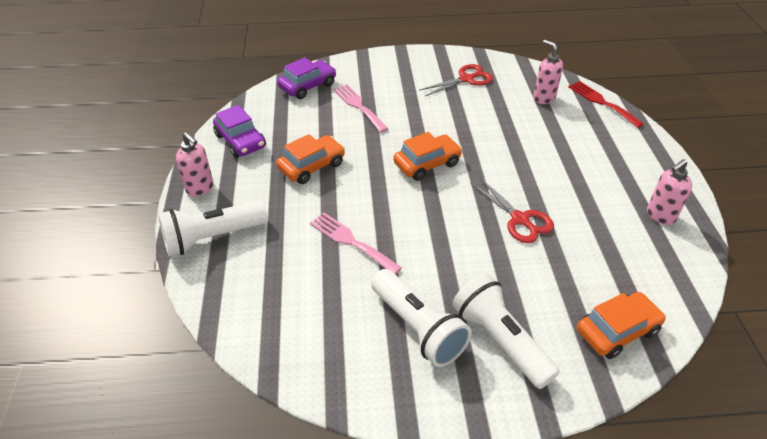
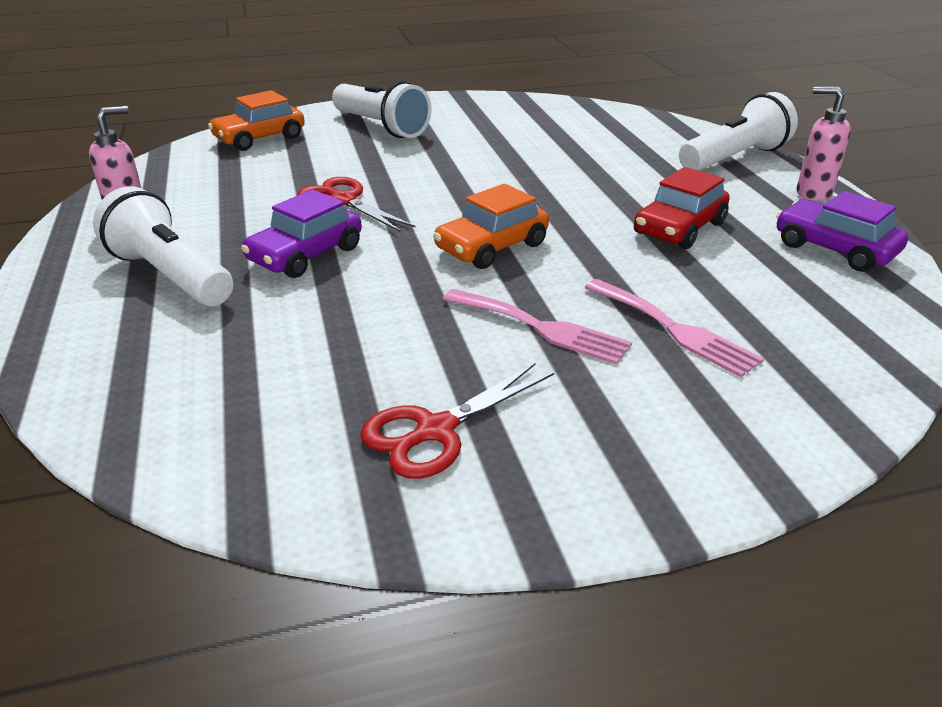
camera: 170 degrees right, 10 degrees down
(308, 86) = (831, 364): purple car -> purple car (305, 254)
(312, 166) = (679, 228): orange car -> red car
(351, 241) = (564, 168): pink fork -> pink fork (541, 328)
(418, 327) = (463, 127): white flashlight -> white flashlight (170, 276)
(543, 98) = (232, 395): pink soap dispenser -> none
(602, 102) = (82, 399): red fork -> none

